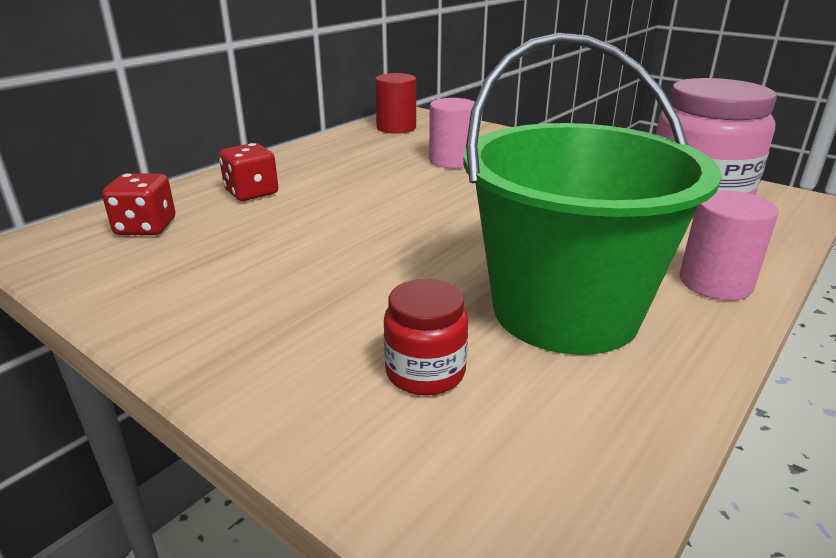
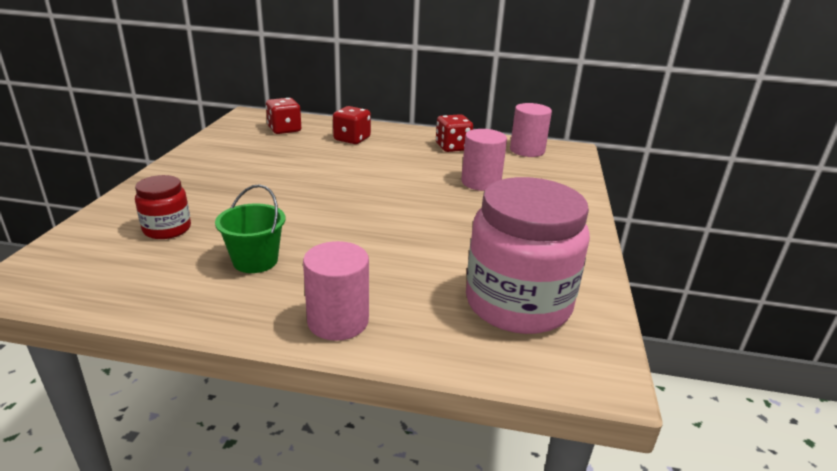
camera: 60 degrees right, 0 degrees up
(349, 152) = (452, 147): none -> red dice
(396, 128) = (527, 150): red cylinder -> pink cylinder
(565, 311) = (255, 261): green bucket -> green bucket, size x0.42

